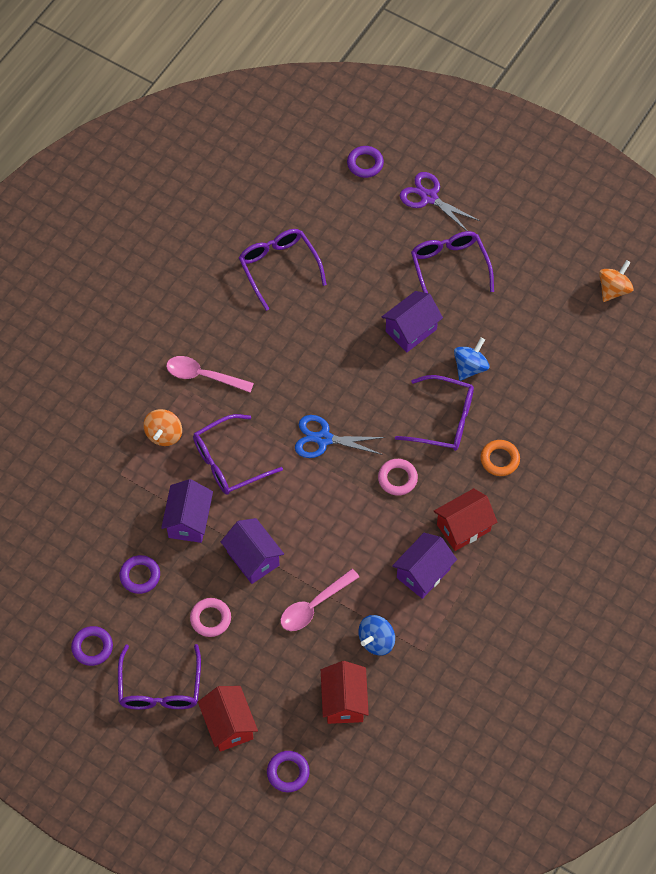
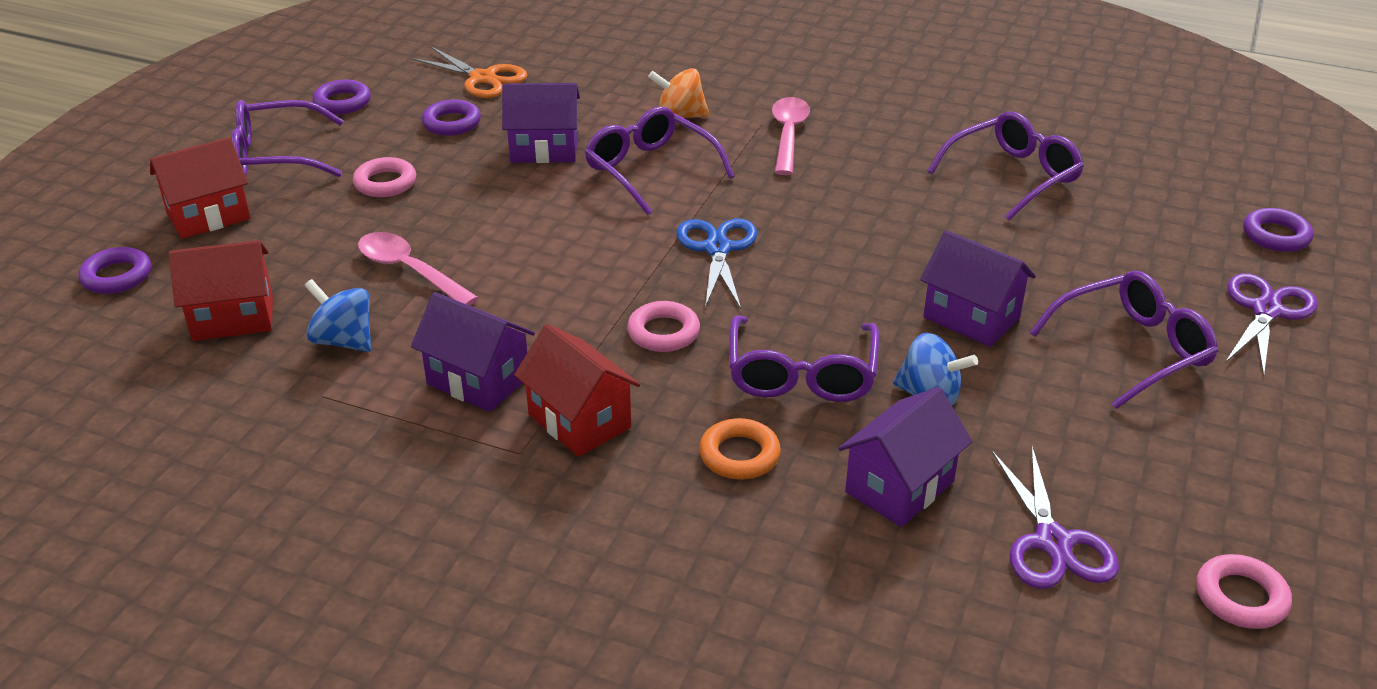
camera: 80 degrees right, 25 degrees down
(78, 553) = (483, 78): none -> orange scissors
(253, 558) = (488, 207): purple house -> purple house (899, 487)
(574, 347) = (1053, 542): none -> purple scissors
(613, 289) = (1241, 597): orange spinning top -> pink ring

